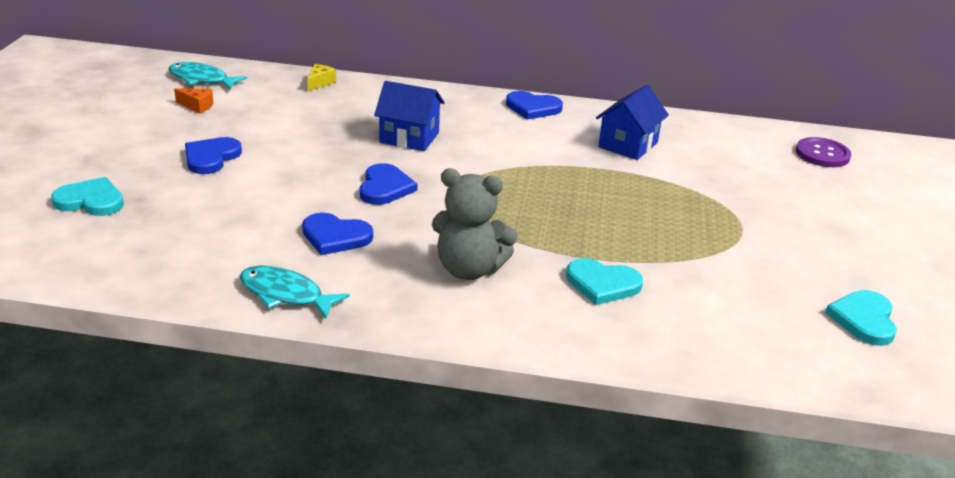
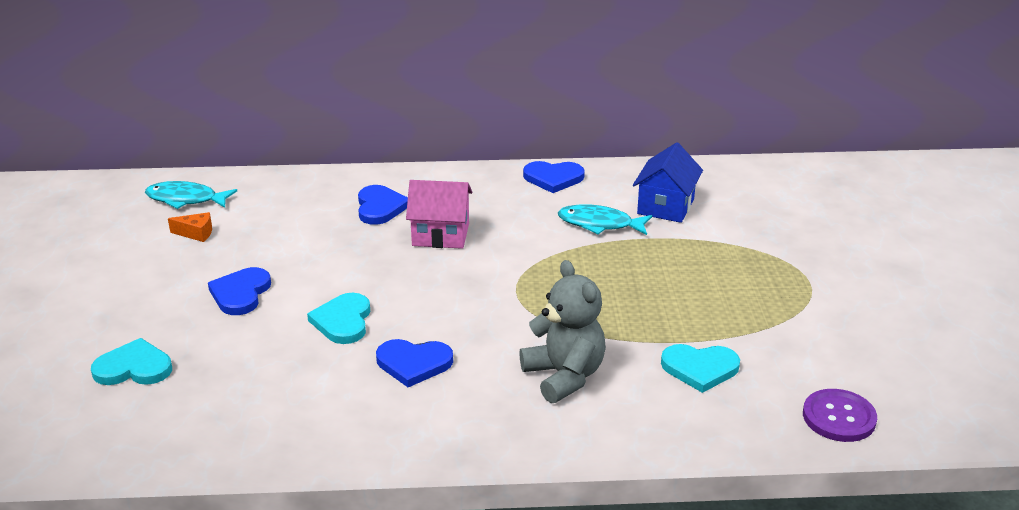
camera: 10 degrees left, 0 degrees up
(285, 294) = (391, 438): turquoise fish -> turquoise fish (599, 224)
(320, 83) = (317, 183): yellow cheese -> none
(385, 187) = (440, 298): blue heart -> blue heart (380, 207)
(409, 137) = (440, 235): blue house -> pink house
(469, 269) = (564, 376): grey teddy bear -> grey teddy bear turned 120 degrees counterclockwise
(822, 154) = (857, 186): purple button -> purple button (839, 417)
(864, 319) = (955, 361): turquoise heart -> turquoise heart (343, 321)

